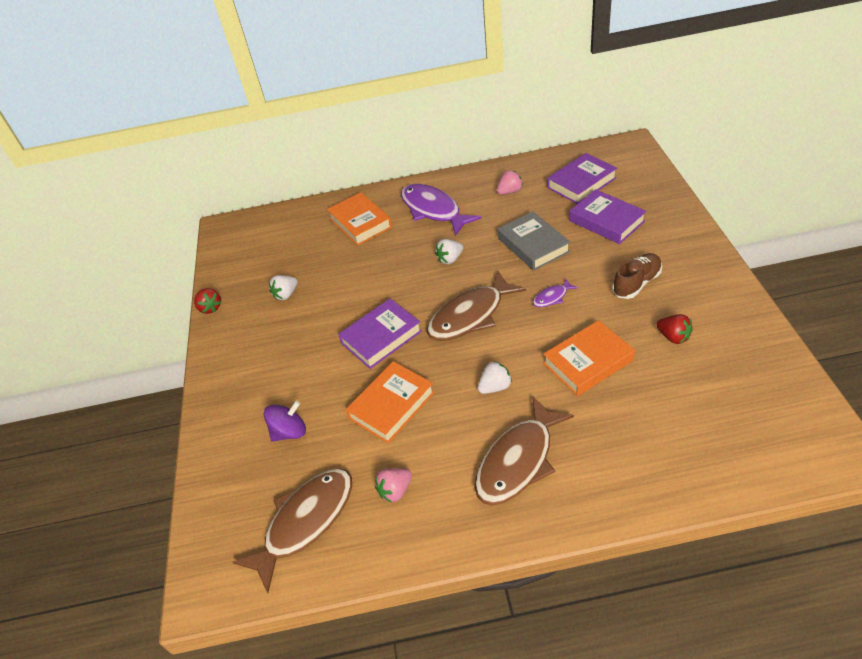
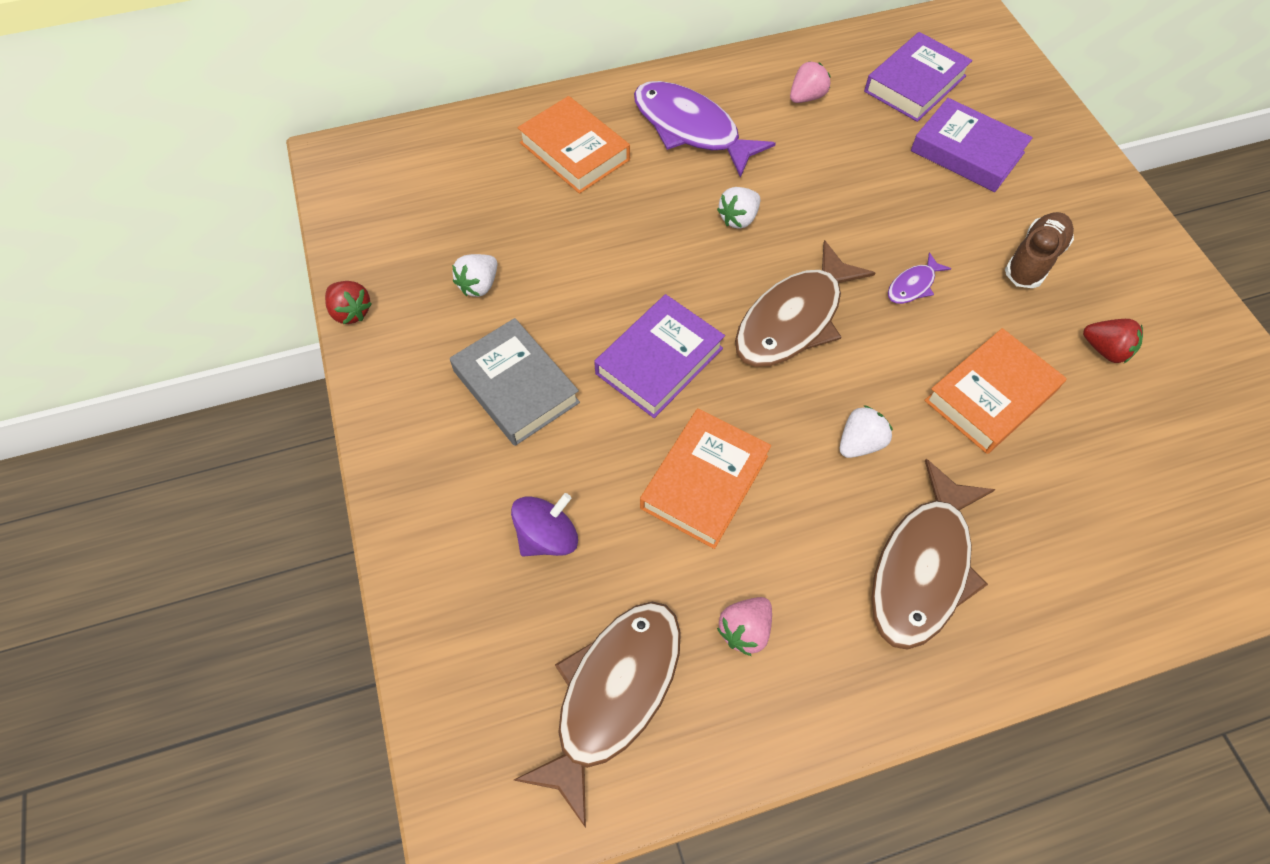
camera: 15 degrees left, 15 degrees up
(533, 245) = (864, 193): grey book -> grey book (516, 386)

